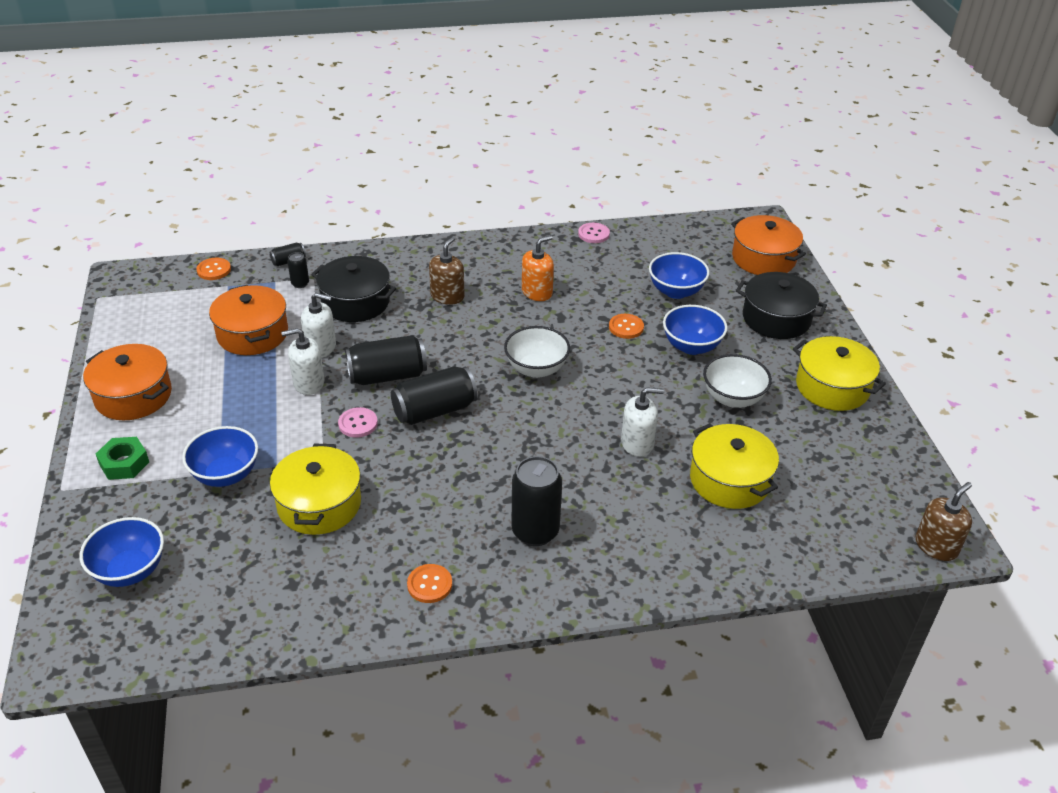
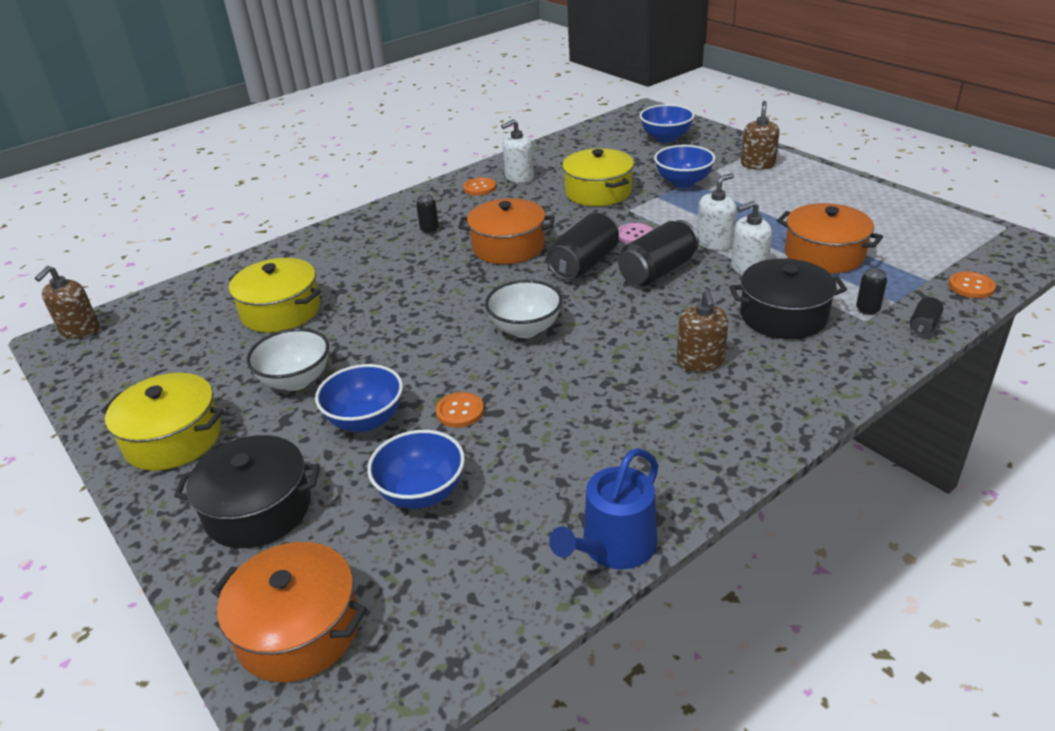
camera: 155 degrees right, 5 degrees down
(124, 463) = (757, 164): green nut -> brown soap dispenser
(133, 396) = (827, 190): orange pot -> orange pot (508, 247)
(535, 531) = (429, 230): black can -> black can, size x0.48
(537, 292) = (604, 410): orange soap dispenser -> none
(593, 234) = (613, 547): pink button -> blue watering can
(637, 443) = (380, 307): white soap dispenser -> white soap dispenser (519, 177)

